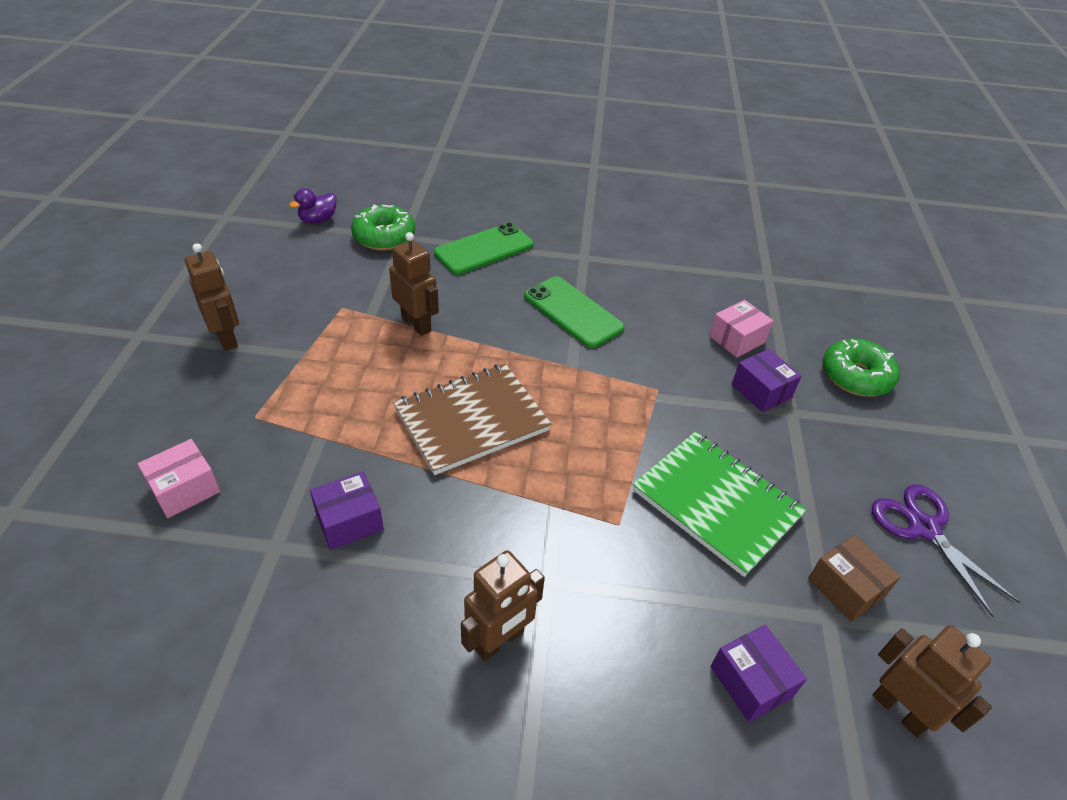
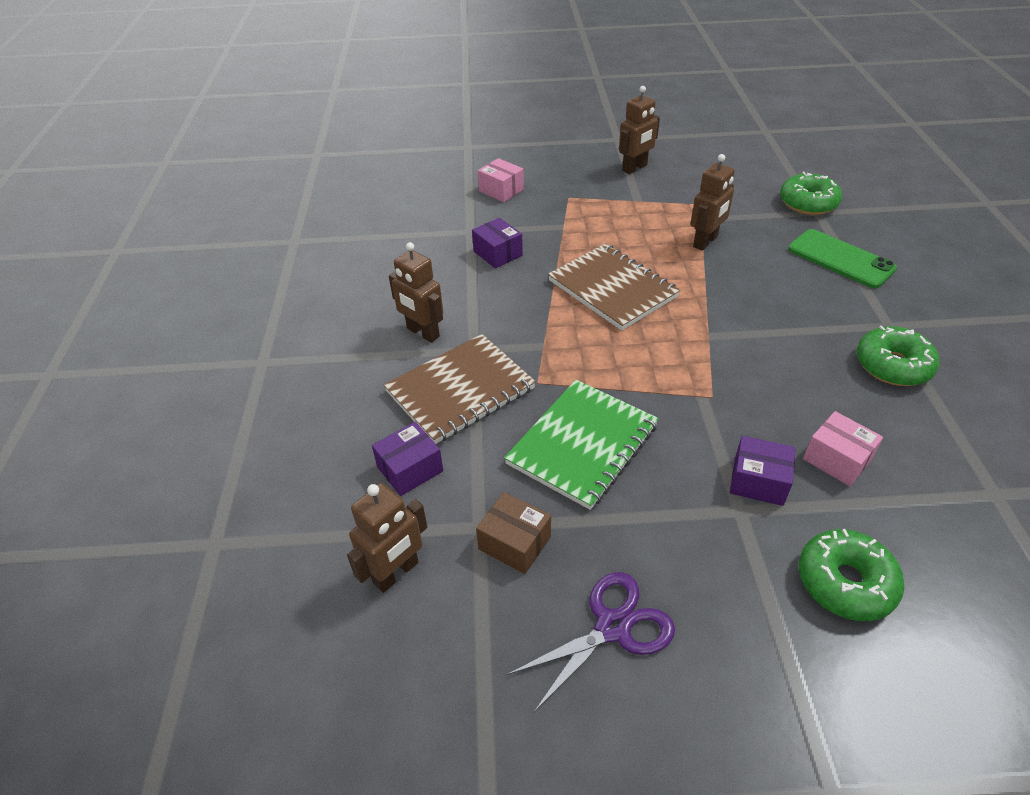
camera: 85 degrees right, 0 degrees up
(318, 220) = (800, 168): purple duck -> none
(573, 312) = (788, 327): green phone -> none
(622, 607) = (460, 390): none -> brown notebook
(634, 273) = (892, 365): none -> green donut
(761, 391) = (758, 481): purple box -> purple box turned 60 degrees clockwise
(846, 587) = (514, 543): brown box -> brown box turned 75 degrees clockwise

